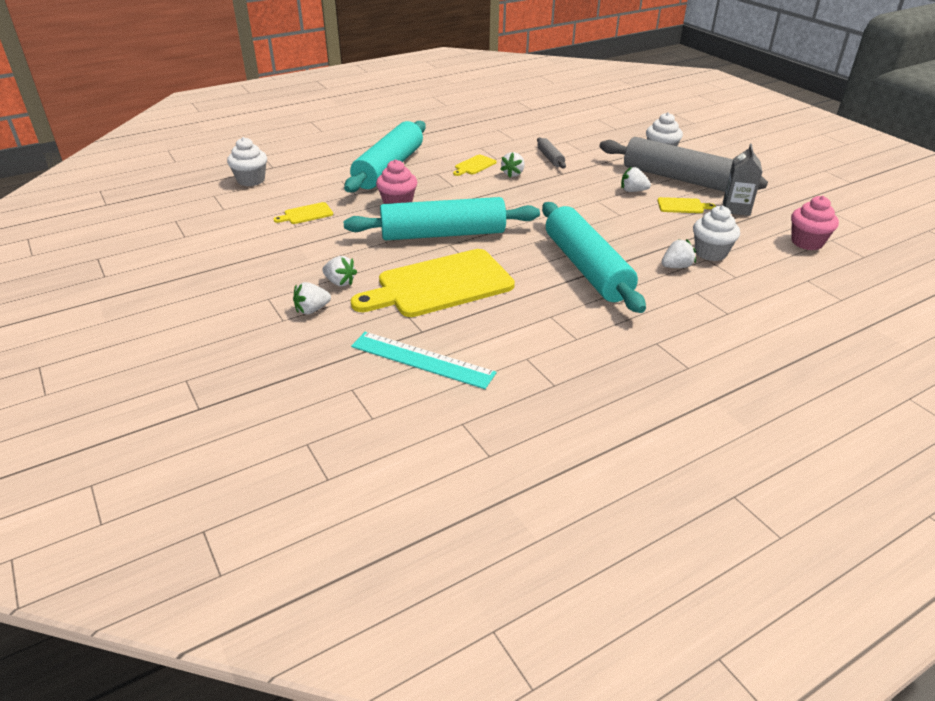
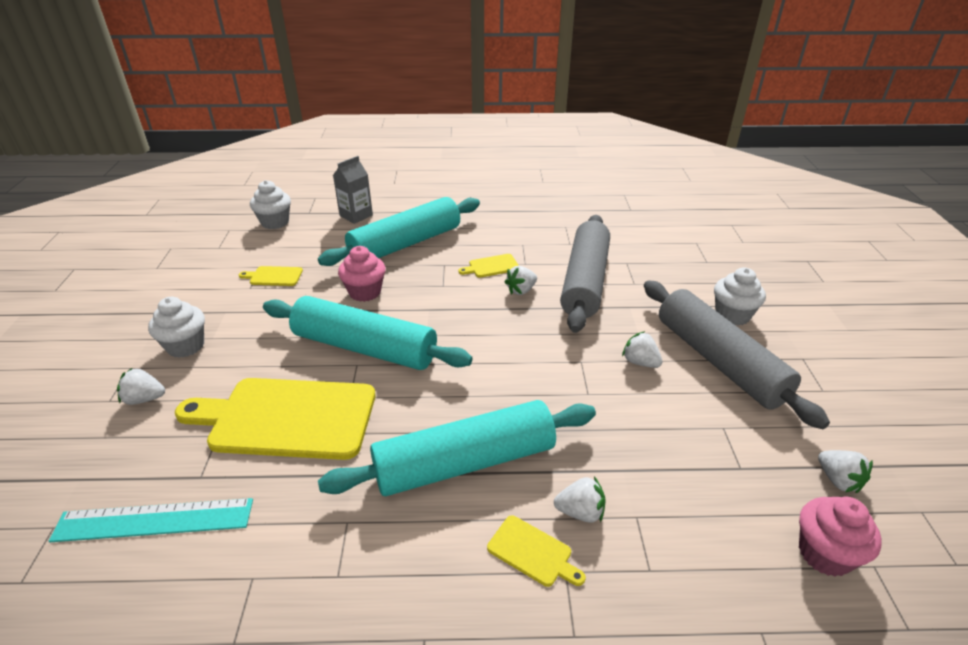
camera: 30 degrees right, 0 degrees up
(340, 282) = (206, 373): white strawberry -> white strawberry (838, 480)
(422, 360) = (154, 520): turquoise ruler -> turquoise ruler turned 60 degrees counterclockwise
(550, 158) = (585, 281): grey rolling pin -> grey rolling pin, size x2.29
(586, 268) = (464, 462): turquoise rolling pin -> turquoise rolling pin turned 60 degrees clockwise
(682, 206) = (685, 410): yellow cutting board -> yellow cutting board (532, 552)
(710, 253) = (651, 508): white cupcake -> white cupcake (186, 346)
(736, 208) = (761, 443): grey carton -> grey carton (356, 215)

